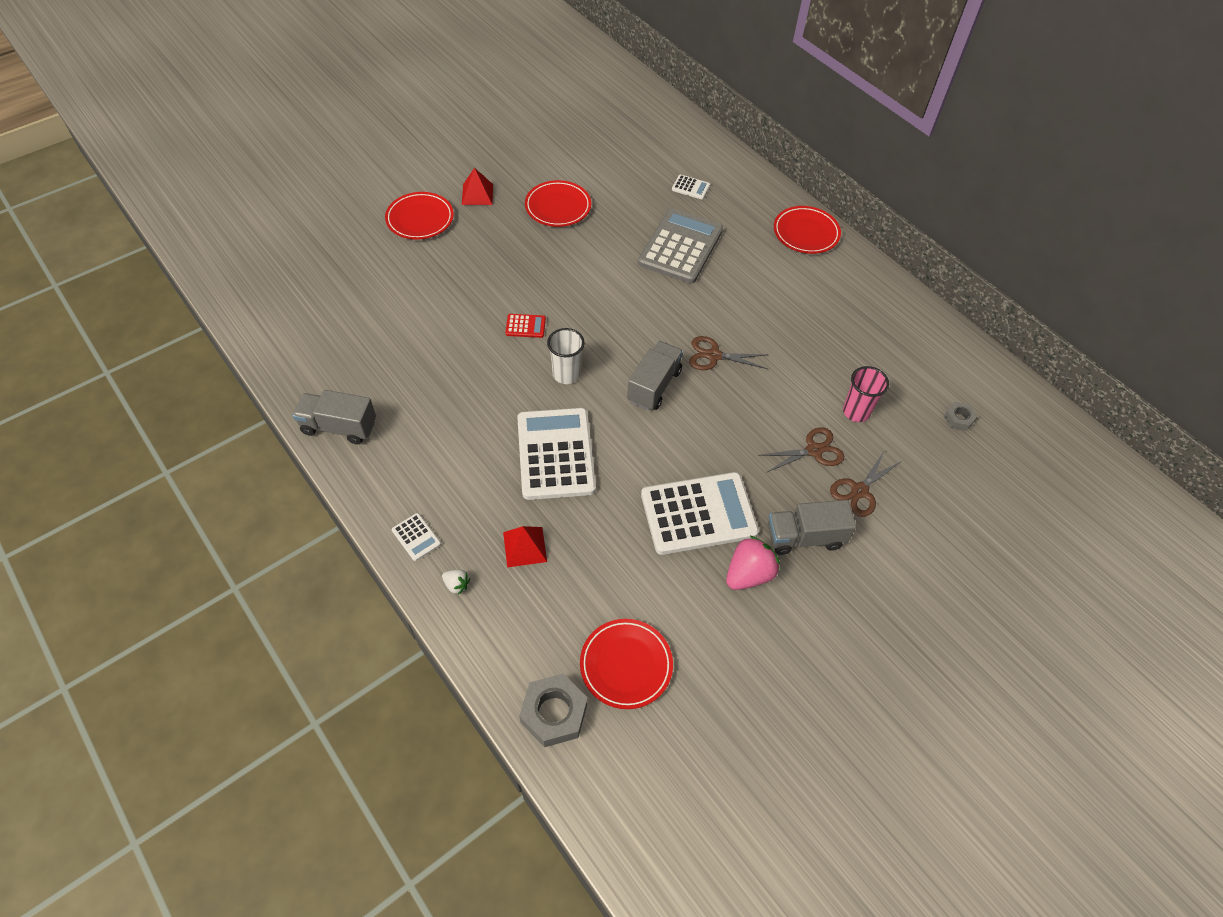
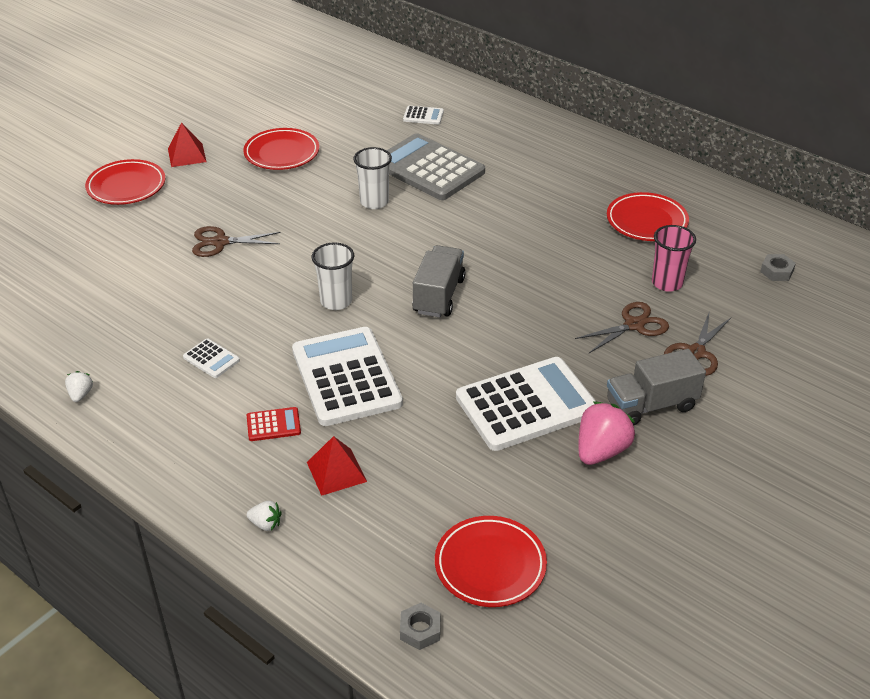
camera: 10 degrees left, 15 degrees down
(339, 427) = (81, 394): grey truck -> white strawberry
(416, 537) = (203, 486): white calculator -> white calculator (211, 359)
(525, 326) = (276, 265): red calculator -> red calculator (273, 425)
(554, 713) = (420, 630): grey nut -> grey nut, size x0.54
(624, 275) = (374, 202): none -> white cup
(680, 247) = (429, 168): grey calculator -> grey calculator turned 60 degrees counterclockwise
(714, 355) = (496, 258): brown scissors -> brown scissors (220, 242)
(806, 233) = (559, 137): red plate -> red plate (646, 221)

